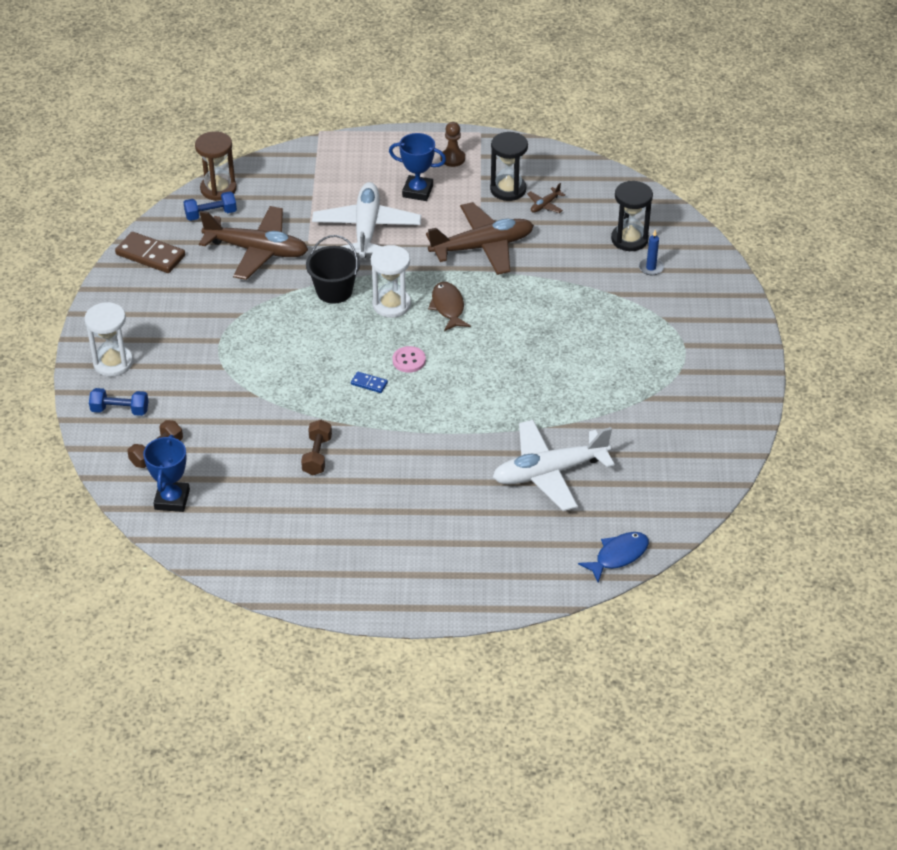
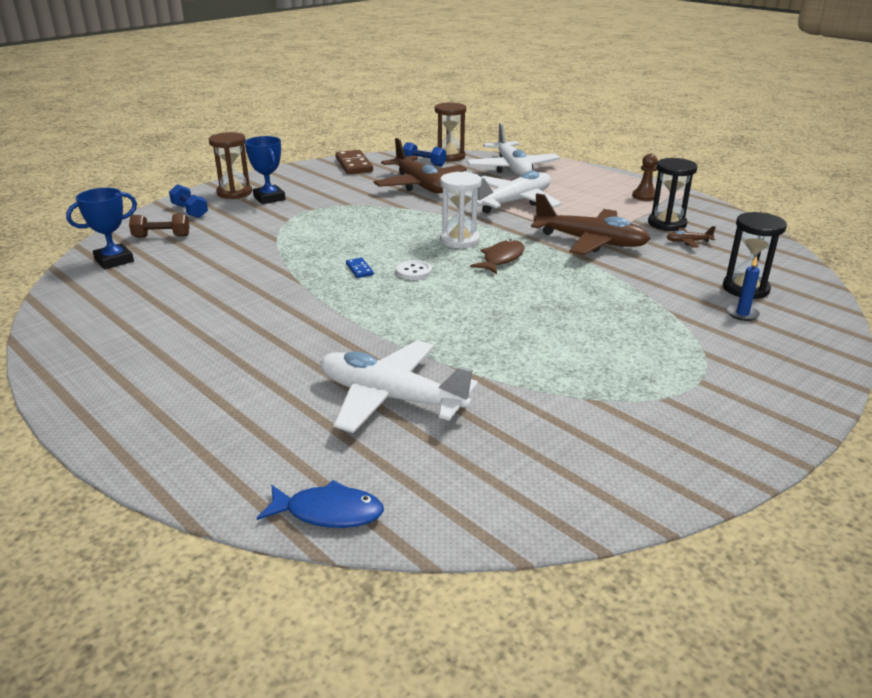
camera: 45 degrees right, 15 degrees down
(113, 363) = (234, 193): white hourglass -> brown hourglass
(299, 177) = (512, 168): none -> white plane
(317, 455) = (242, 287): brown dumbbell -> none
(334, 291) = (432, 219): black bucket -> none
(409, 360) = (413, 271): pink button -> white button
(417, 191) = (587, 200): blue trophy -> blue trophy (269, 198)

